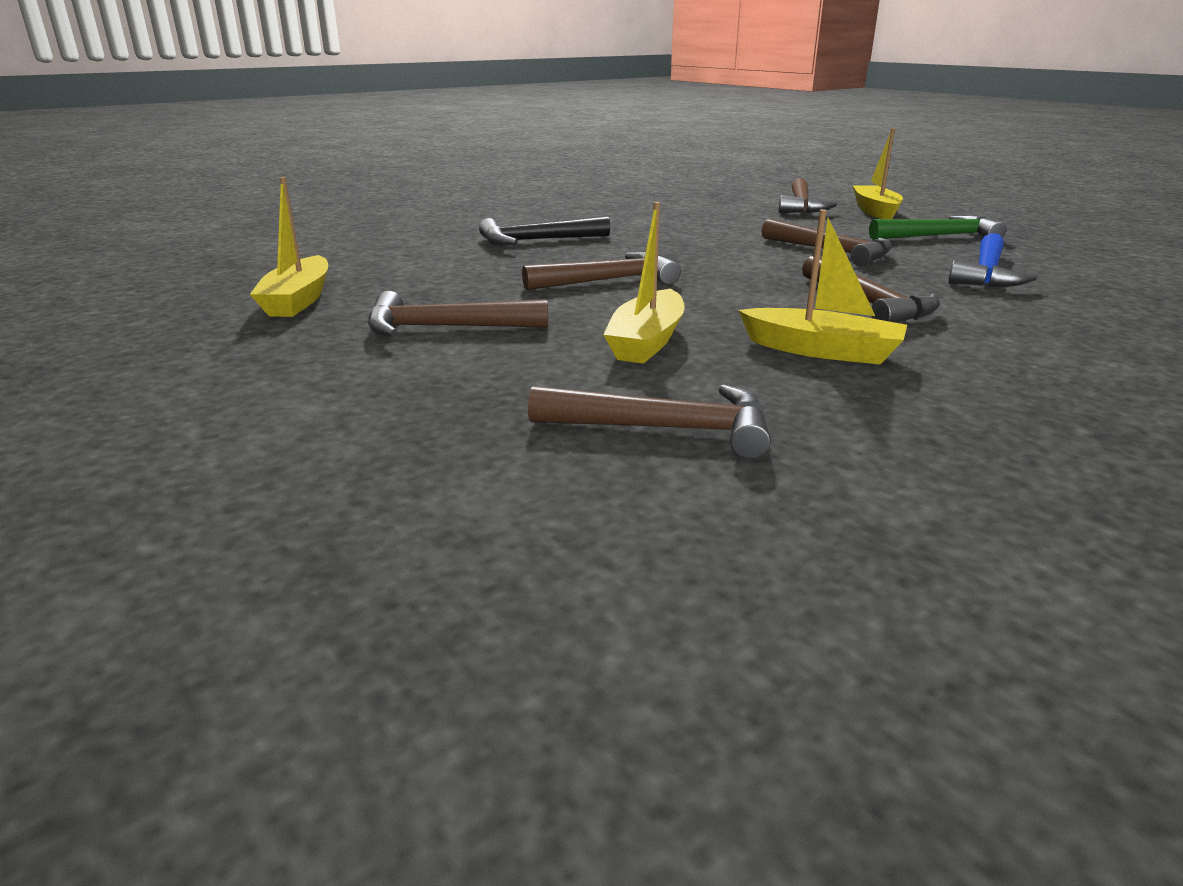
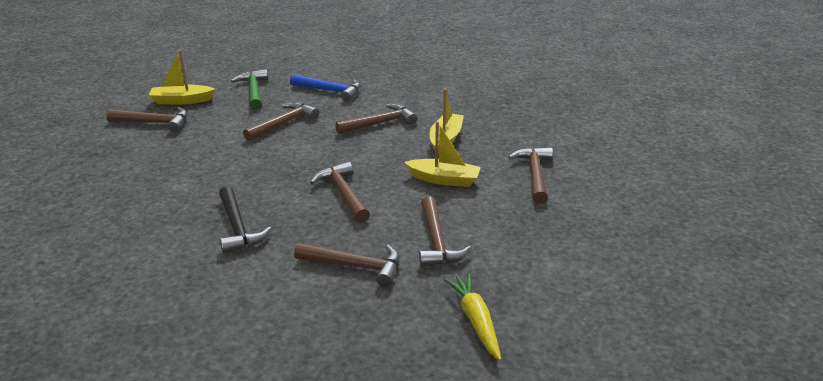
camera: 95 degrees left, 5 degrees up
(229, 341) = (475, 320): none -> yellow carrot
(298, 300) = (393, 314): yellow boat -> none
(417, 285) = (355, 266): none -> brown hammer

